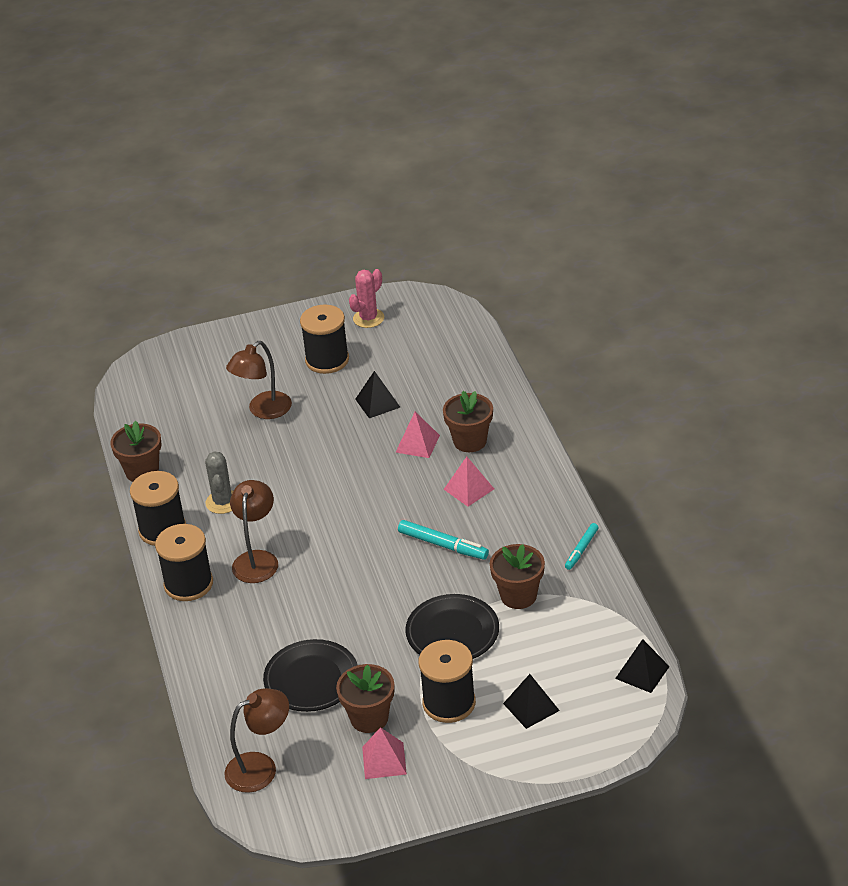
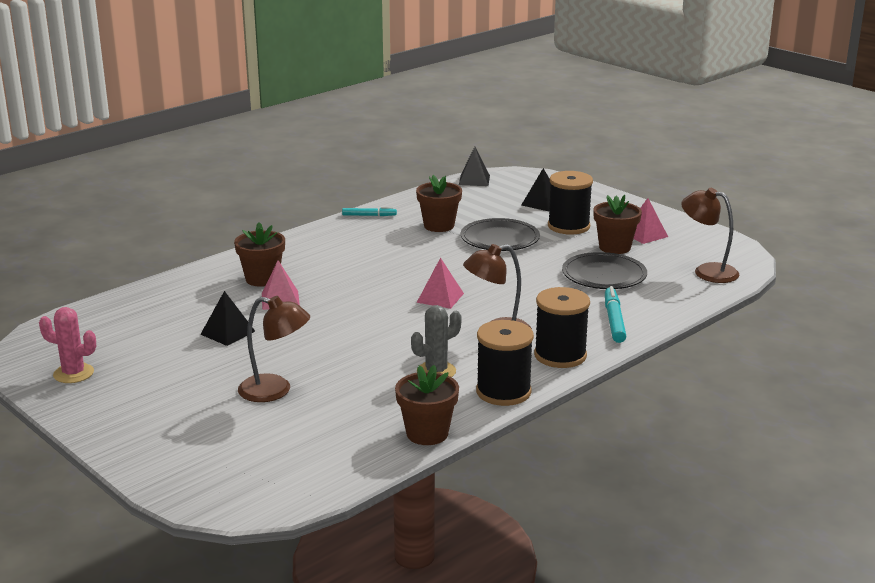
camera: 120 degrees left, 15 degrees down
(327, 360) = (164, 378): black spool -> none
(443, 545) = (407, 262): turquoise marker -> turquoise marker (614, 320)
(469, 489) = (328, 266): pink pyramid -> pink pyramid (440, 297)

